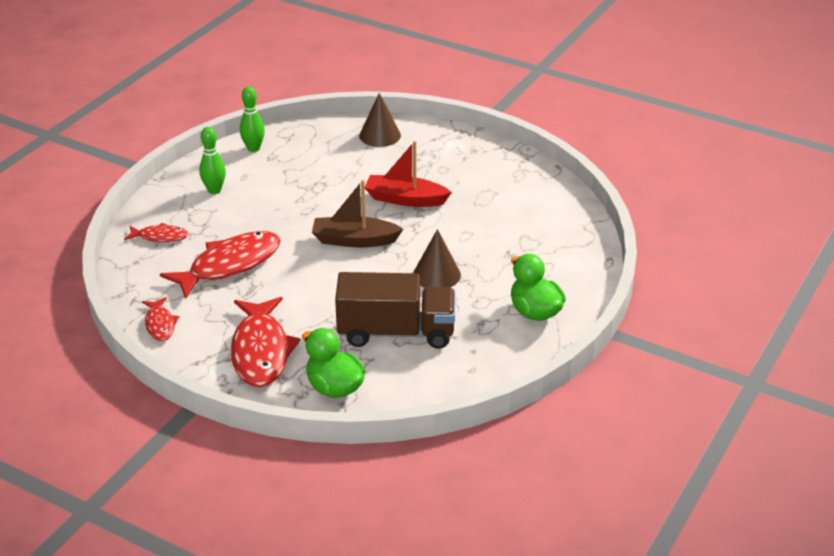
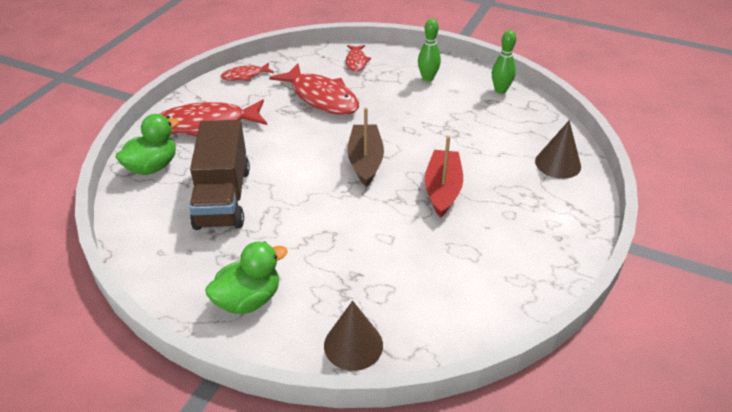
camera: 85 degrees right, 5 degrees up
(436, 274) = (313, 219): brown cone -> brown cone (353, 345)

